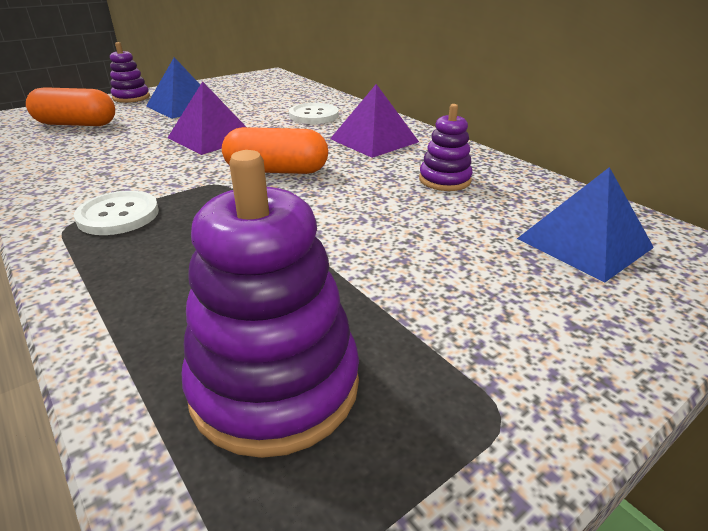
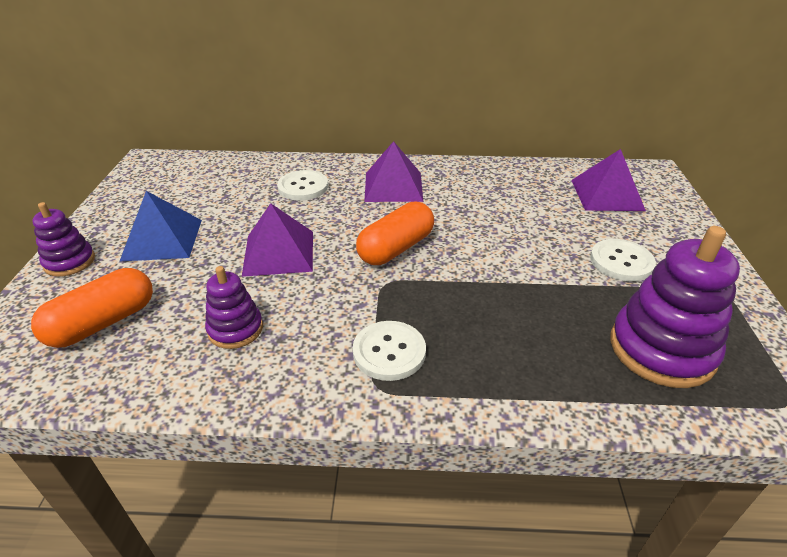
camera: 50 degrees left, 5 degrees up
(441, 296) = (621, 261): none -> white button
(444, 180) = (491, 194): purple stacking toy -> purple stacking toy (235, 329)
(584, 243) = (607, 195): blue pyramid -> purple pyramid

